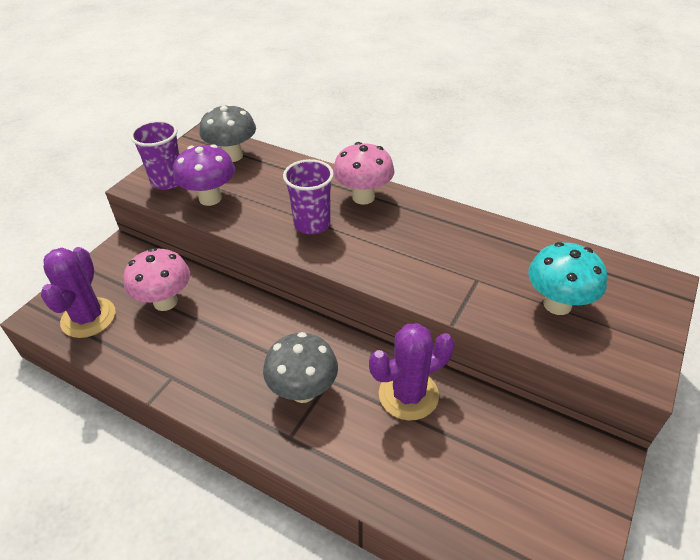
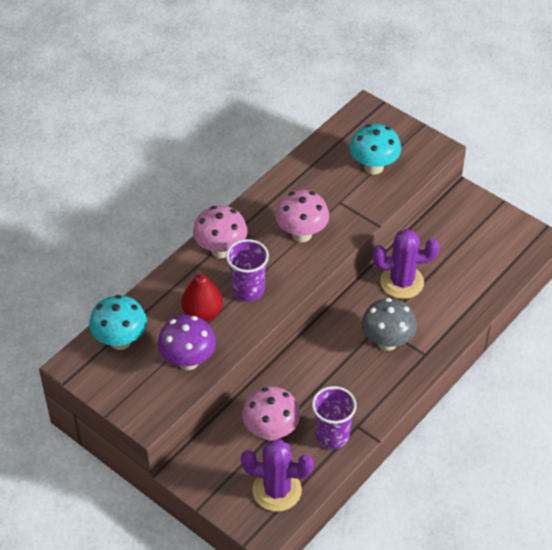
camera: 80 degrees left, 5 degrees up
(167, 181) = (148, 395): purple cup -> purple cup (332, 436)
(232, 156) = (120, 341): grey mushroom -> turquoise mushroom
(274, 198) = (202, 313): none -> red pear
(408, 395) = (402, 282): purple cactus -> purple cactus turned 75 degrees counterclockwise
(409, 253) = (301, 234): none -> pink mushroom

